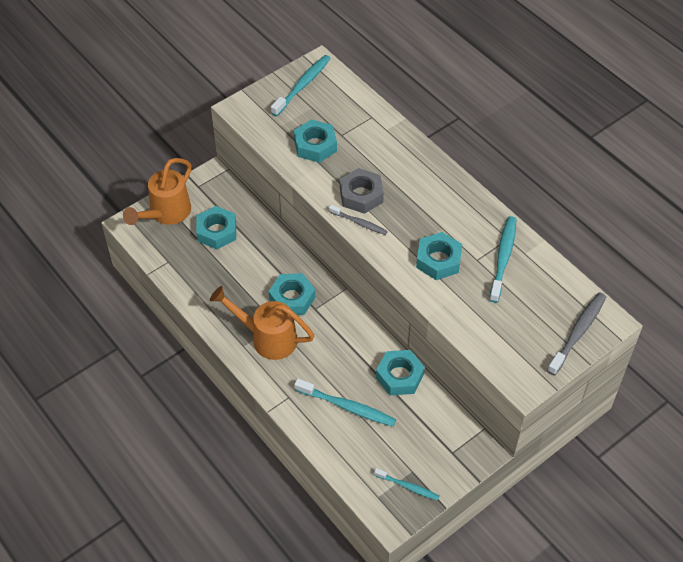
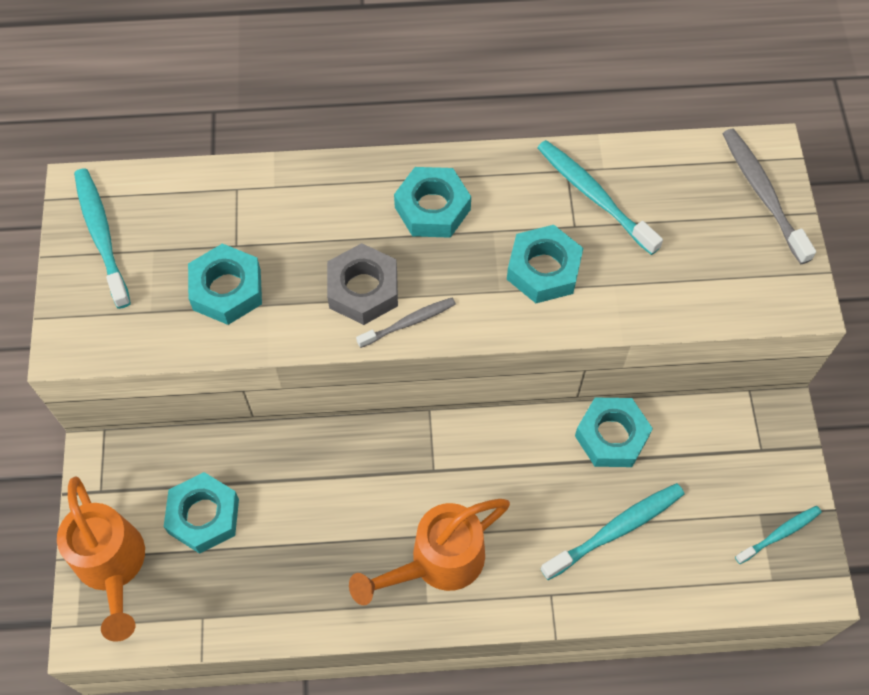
camera: 55 degrees left, 10 degrees up
(292, 298) = (395, 488): turquoise nut -> turquoise nut (432, 208)

